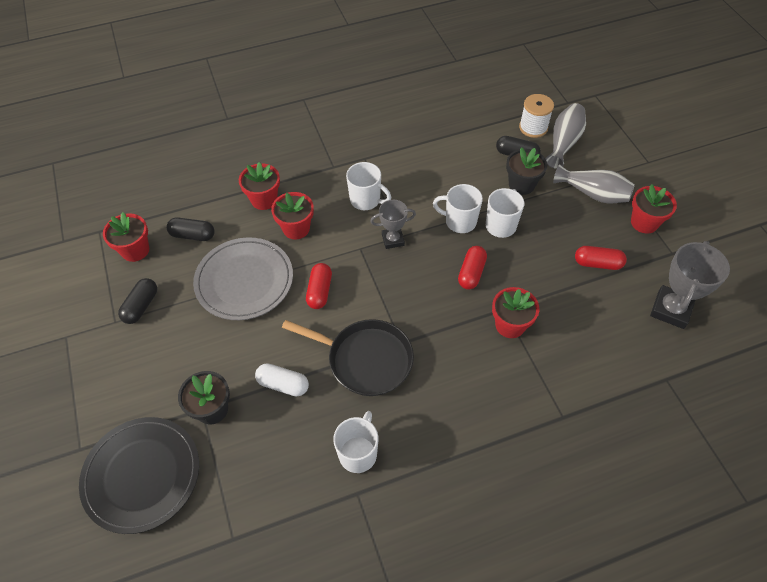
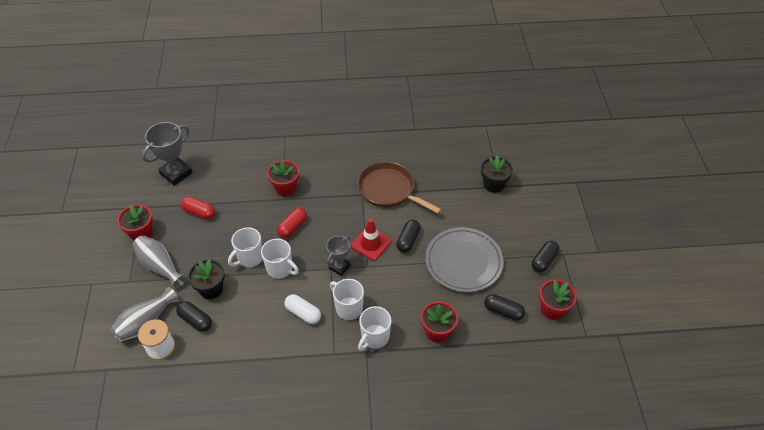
camera: 165 degrees left, 5 degrees down
(142, 475) = (536, 161): black plate -> none
(283, 384) = (446, 188): white capsule -> white capsule (303, 313)
(296, 228) = (414, 296): red flower pot -> none
(319, 291) = (408, 240): red capsule -> black capsule
(358, 453) = (409, 145): white mug -> white mug (374, 337)
(365, 276) = (371, 243): none -> red traffic cone
(366, 360) = (389, 190): black pan -> brown pan
(393, 240) = (339, 267): grey trophy -> grey trophy turned 60 degrees counterclockwise

